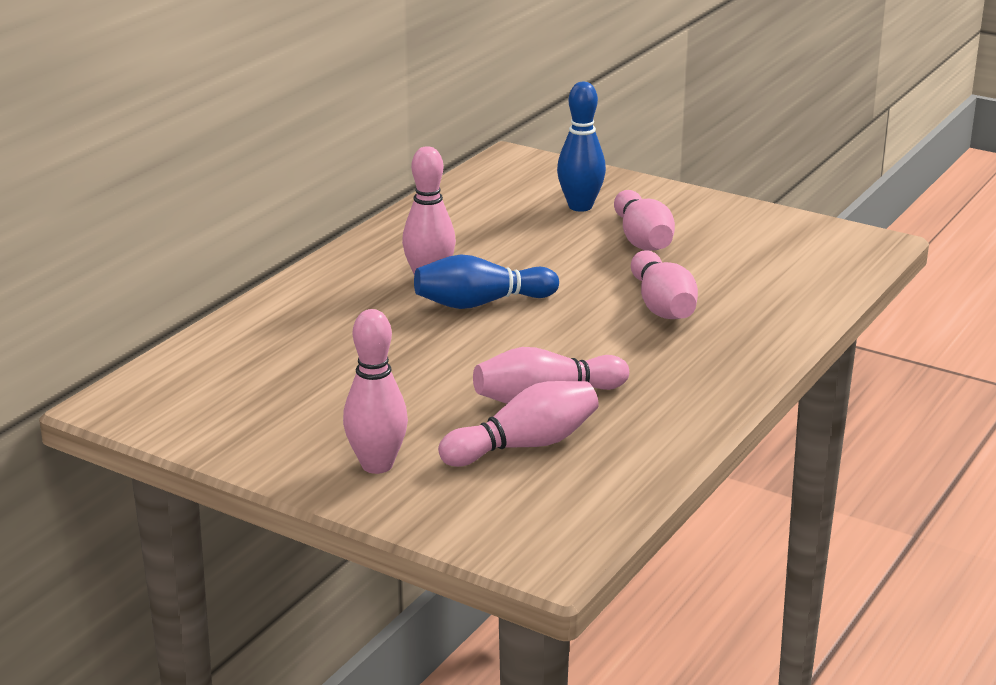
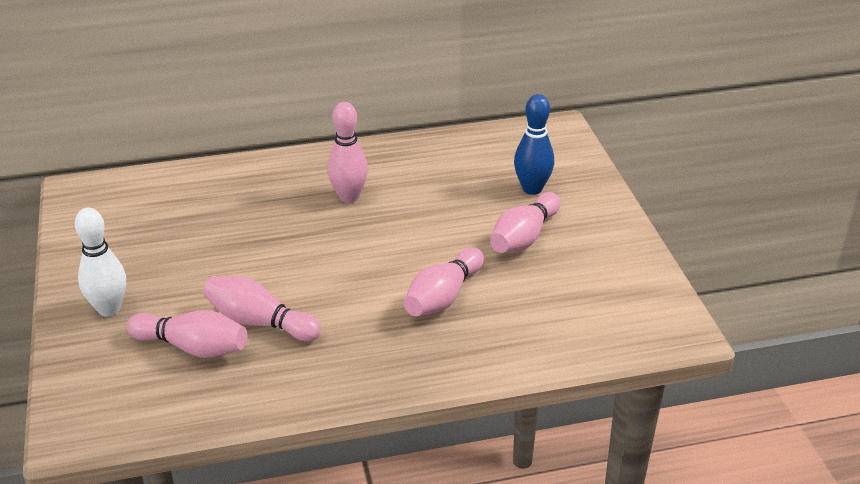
camera: 45 degrees right, 10 degrees up
(377, 465) = (109, 309): pink bowling pin -> white bowling pin
(481, 303) = (347, 230): blue bowling pin -> none

